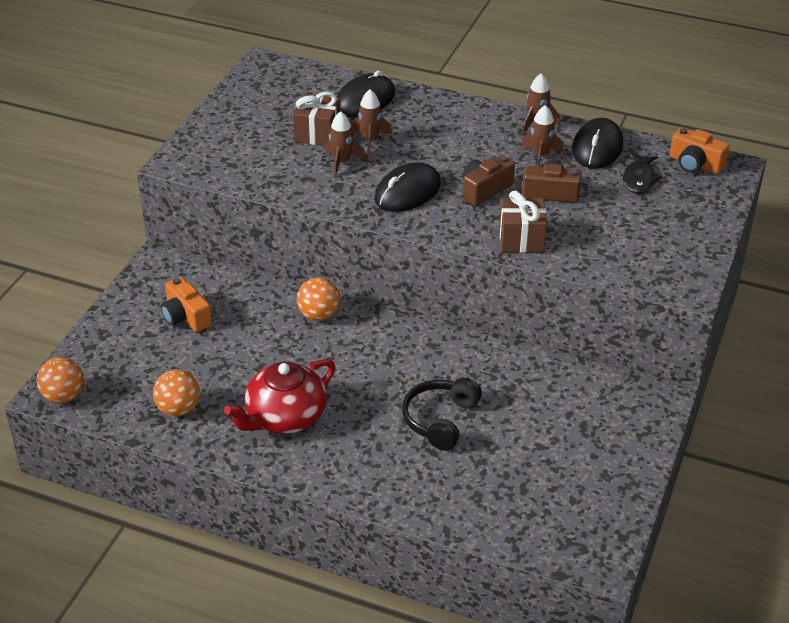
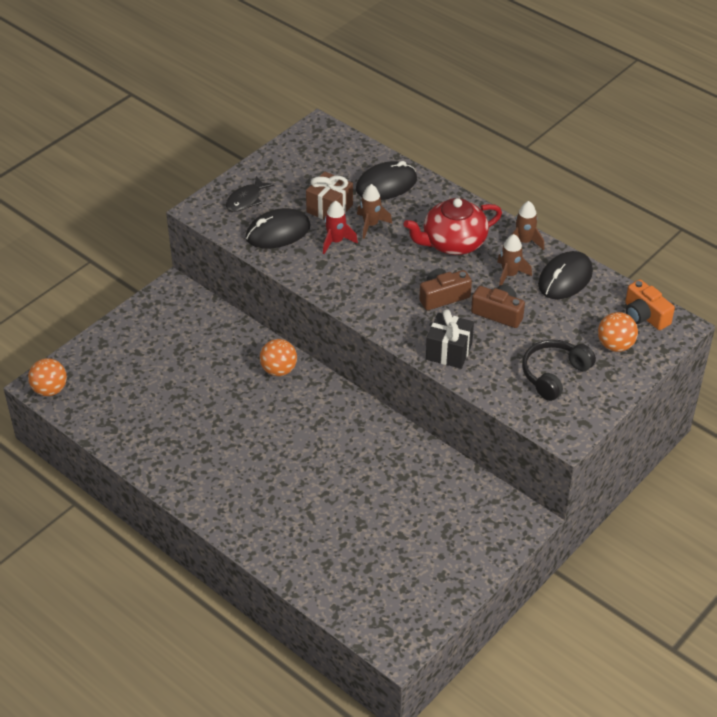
camera: 20 degrees right, 5 degrees up
(178, 409) = (131, 424): orange ball -> orange ball (615, 345)
(186, 316) = (173, 344): orange camera -> none
(285, 417) = (209, 453): red teapot -> red teapot (453, 243)
(342, 162) = (336, 241): brown rocket -> red rocket
(407, 192) = (376, 283): black mouse -> black mouse (278, 232)
(440, 420) = (331, 490): black headphones -> black headphones (554, 374)
(521, 239) = (449, 351): brown gift -> black gift
(639, 179) = (585, 318): black fish -> black fish (246, 200)

